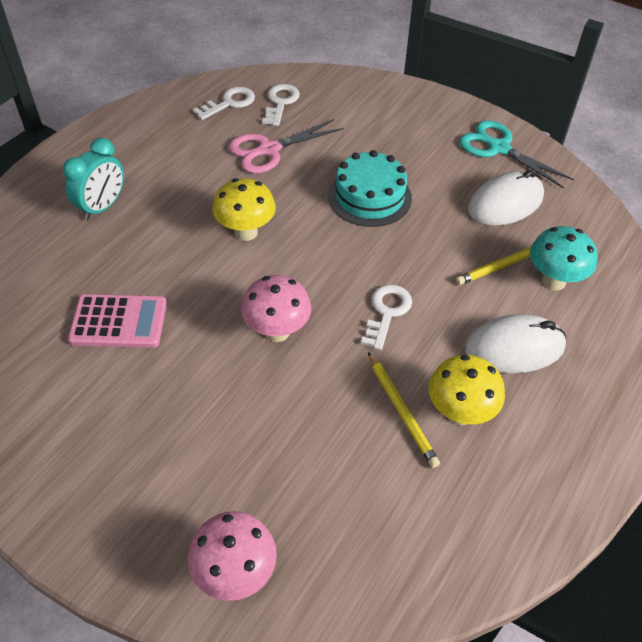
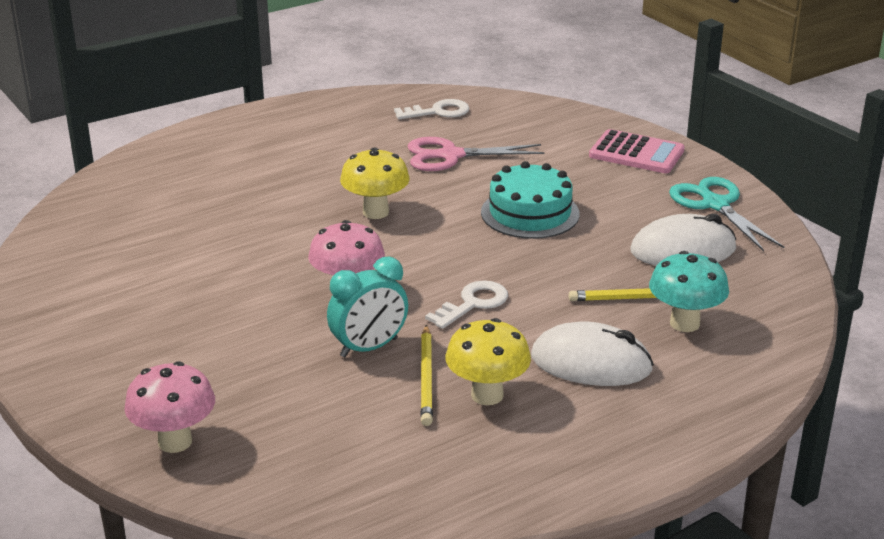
camera: 25 degrees right, 20 degrees down
(102, 207) = (249, 164): turquoise clock -> turquoise clock (369, 348)
(119, 322) = (202, 248): pink calculator -> pink calculator (636, 153)
(280, 103) = (493, 121): white key -> none

